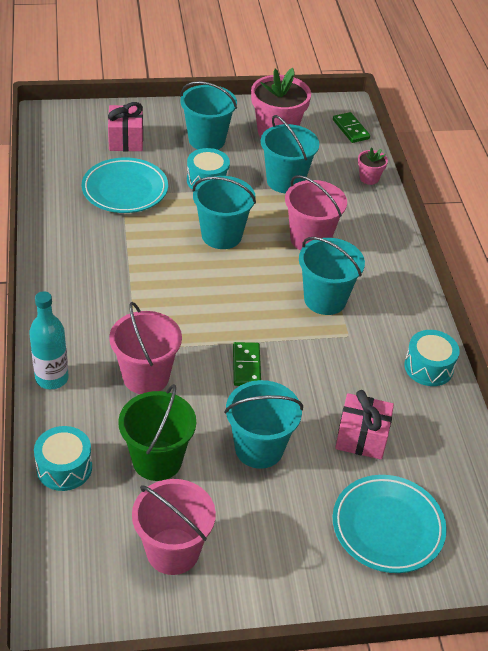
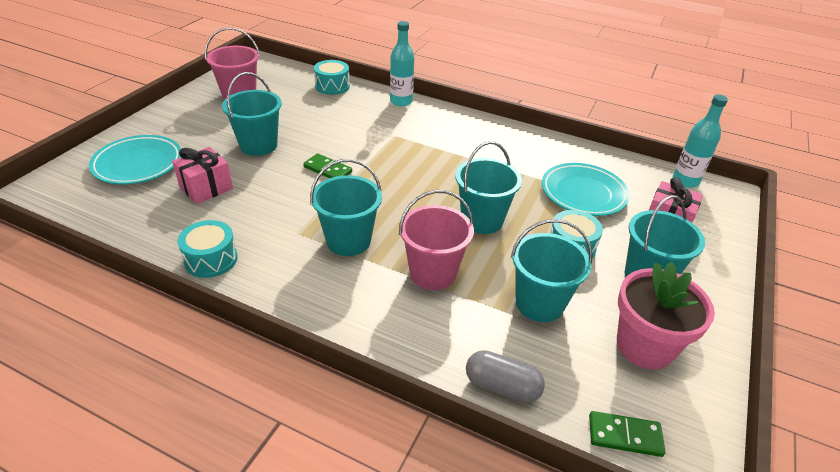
camera: 125 degrees right, 5 degrees down
(48, 138) = (685, 181): none -> turquoise bottle
(146, 377) = (365, 130): pink bucket -> none
(157, 460) = (299, 111): green bucket -> none
(369, 178) = (502, 386): pink flower pot -> grey capsule

